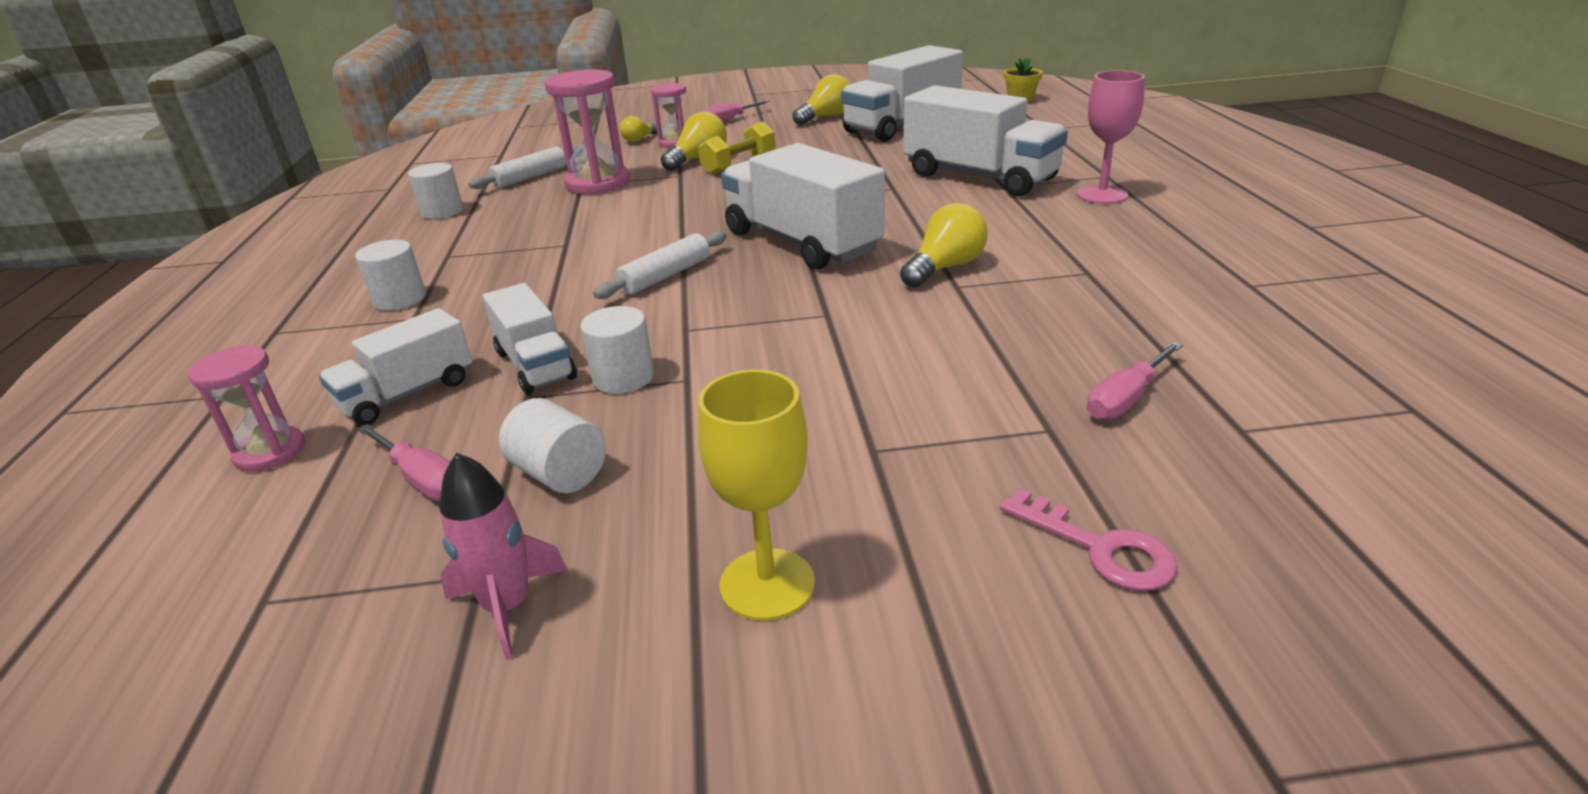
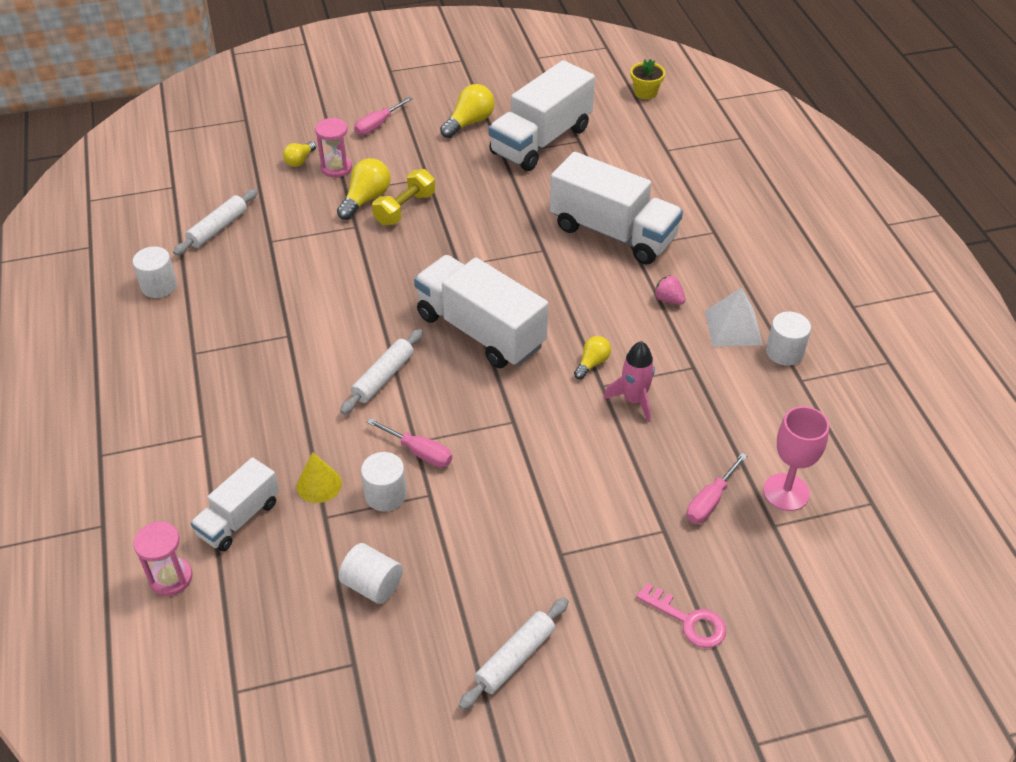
camera: 10 degrees left, 15 degrees up
(399, 299) = (181, 412): white cylinder -> white cylinder (784, 352)
(422, 479) = (286, 595): pink screwdriver -> pink screwdriver (419, 452)
(508, 606) = (378, 684): pink rocket -> pink rocket (634, 400)
(535, 365) = (319, 484): white truck -> yellow cone
(598, 183) = (285, 240): pink hourglass -> none
(767, 584) = (515, 658): yellow goblet -> white rolling pin
(945, 268) = (592, 363): yellow light bulb -> yellow light bulb, size x0.61
(1050, 221) = (668, 299): none -> pink strawberry
(1102, 195) = (708, 261): pink goblet -> pink goblet (786, 492)
(1141, 242) = (733, 327): none -> white pyramid

